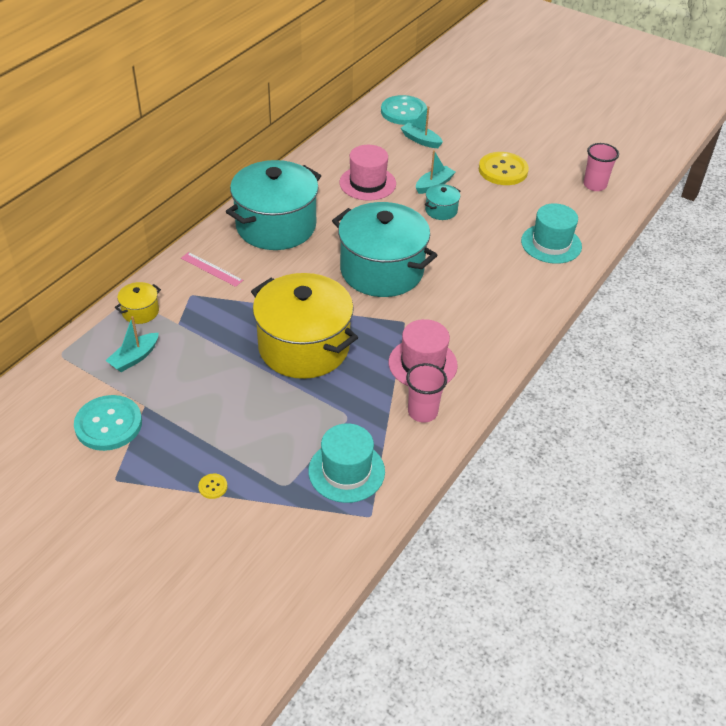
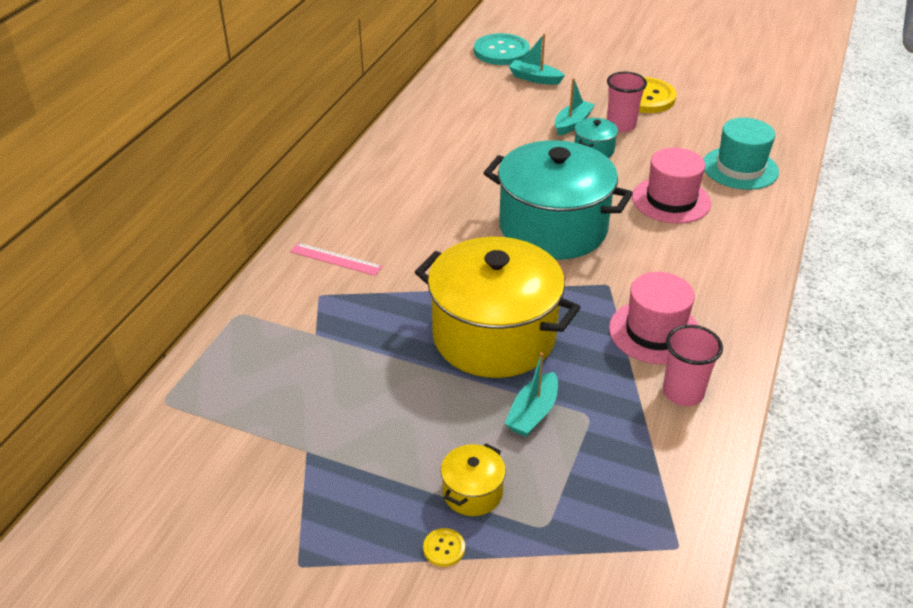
camera: 10 degrees left, 5 degrees down
(108, 424) = (263, 487): turquoise button -> none
(134, 358) = (270, 388): turquoise boat -> turquoise boat (533, 413)
(140, 311) = (258, 327): yellow pot -> yellow pot (472, 492)
(276, 226) = (399, 196): turquoise pot -> none
(346, 471) = (619, 490): turquoise hat -> none
(367, 183) = (492, 132): pink hat -> pink hat (671, 200)
(594, 185) = (756, 99): pink cup -> pink cup (621, 125)

